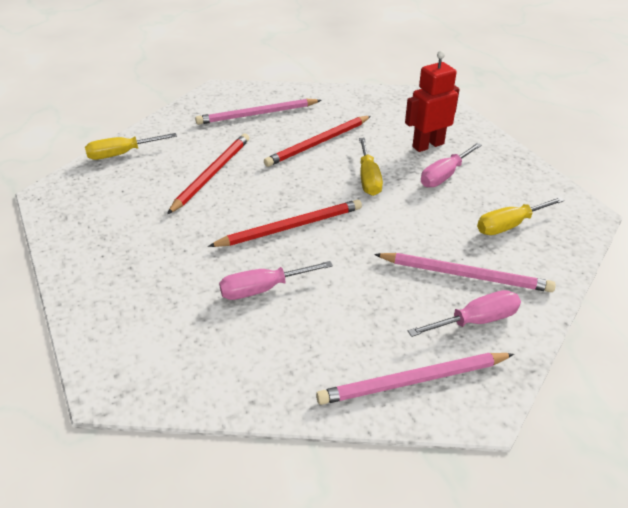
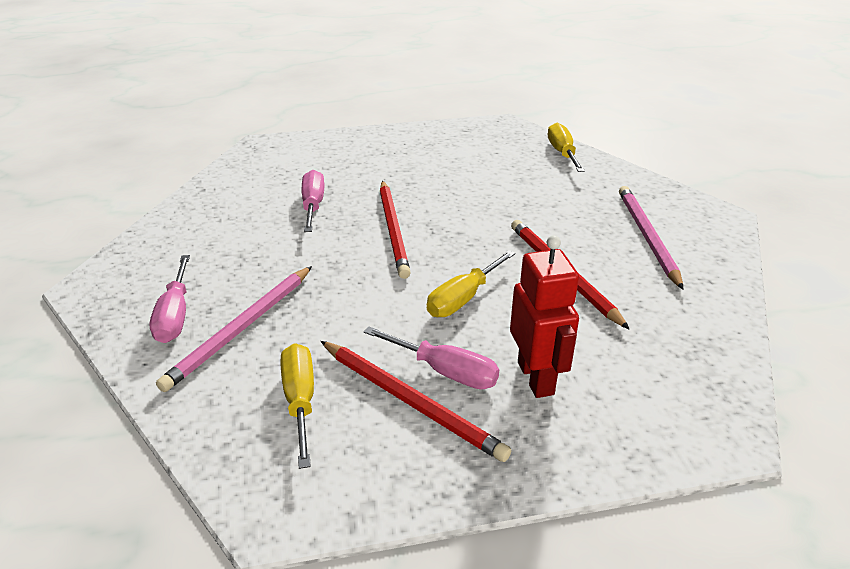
camera: 105 degrees right, 5 degrees down
(212, 174) = (509, 196): red pencil -> red pencil (410, 401)
(368, 179) = (463, 298): yellow screwdriver -> yellow screwdriver turned 60 degrees counterclockwise
(413, 381) = (148, 260): pink pencil -> none
(444, 175) = (445, 371): pink screwdriver -> pink screwdriver turned 150 degrees clockwise

